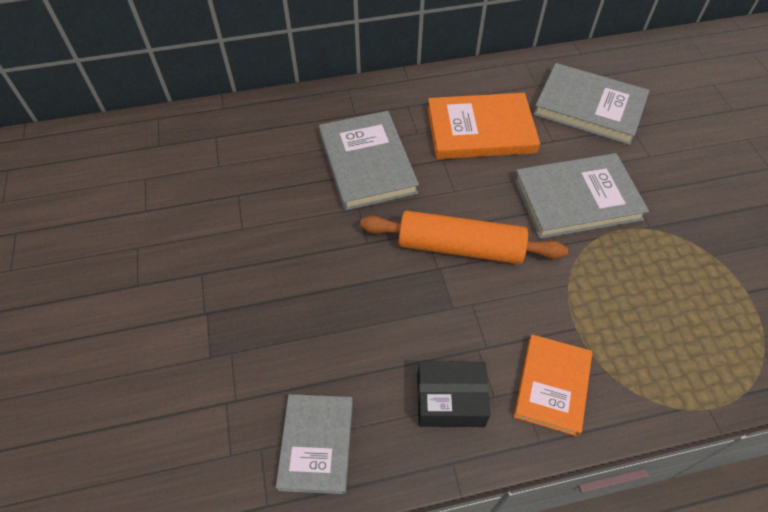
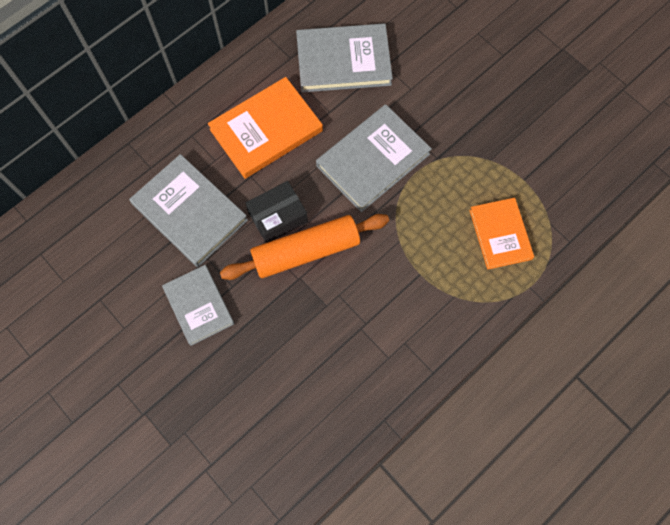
camera: 30 degrees left, 15 degrees up
(317, 444) = (287, 461): grey book -> grey book (199, 305)
(450, 400) = (360, 377): black box -> black box (278, 217)
(552, 385) = (423, 327): orange book -> orange book (500, 234)

